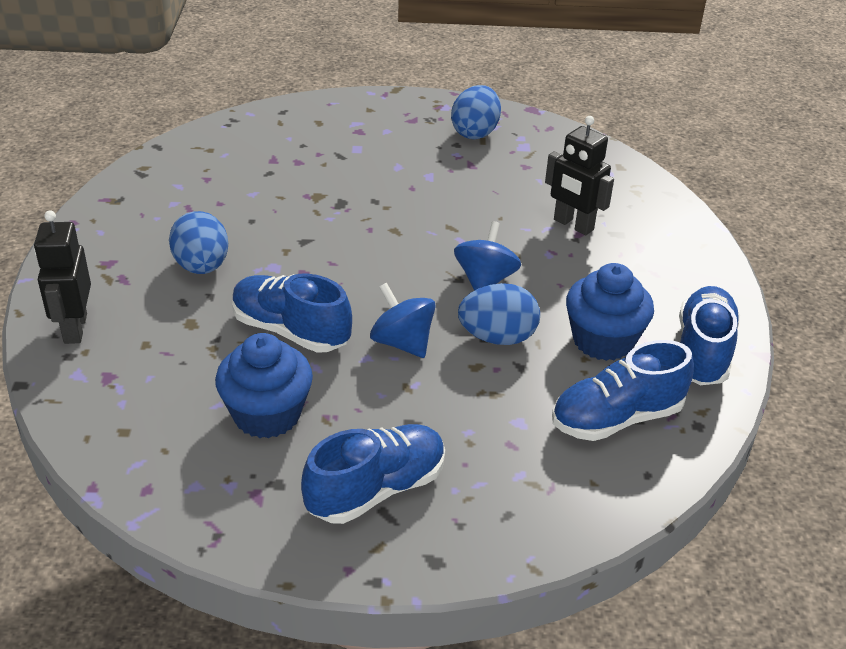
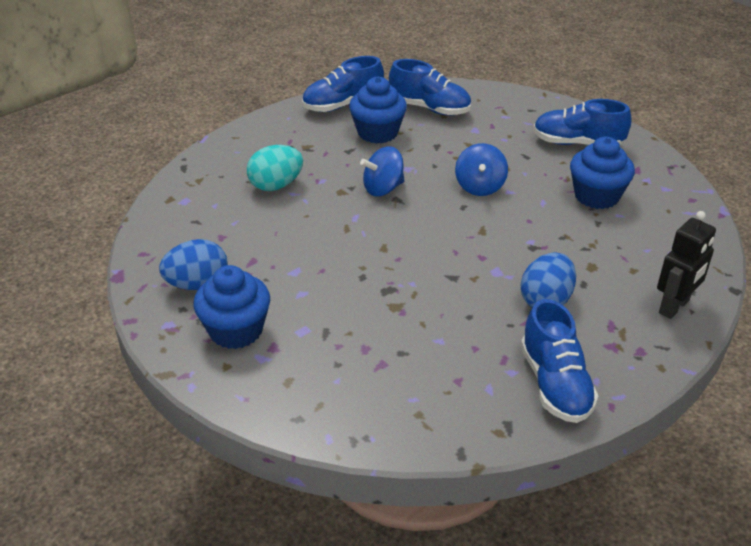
camera: 130 degrees left, 0 degrees up
(290, 331) = (534, 227): blue shoe -> blue shoe (555, 384)
(398, 125) = (236, 330): none -> blue cupcake
(497, 337) = (426, 162): blue egg -> none
(573, 225) = (276, 185): black robot -> turquoise egg

